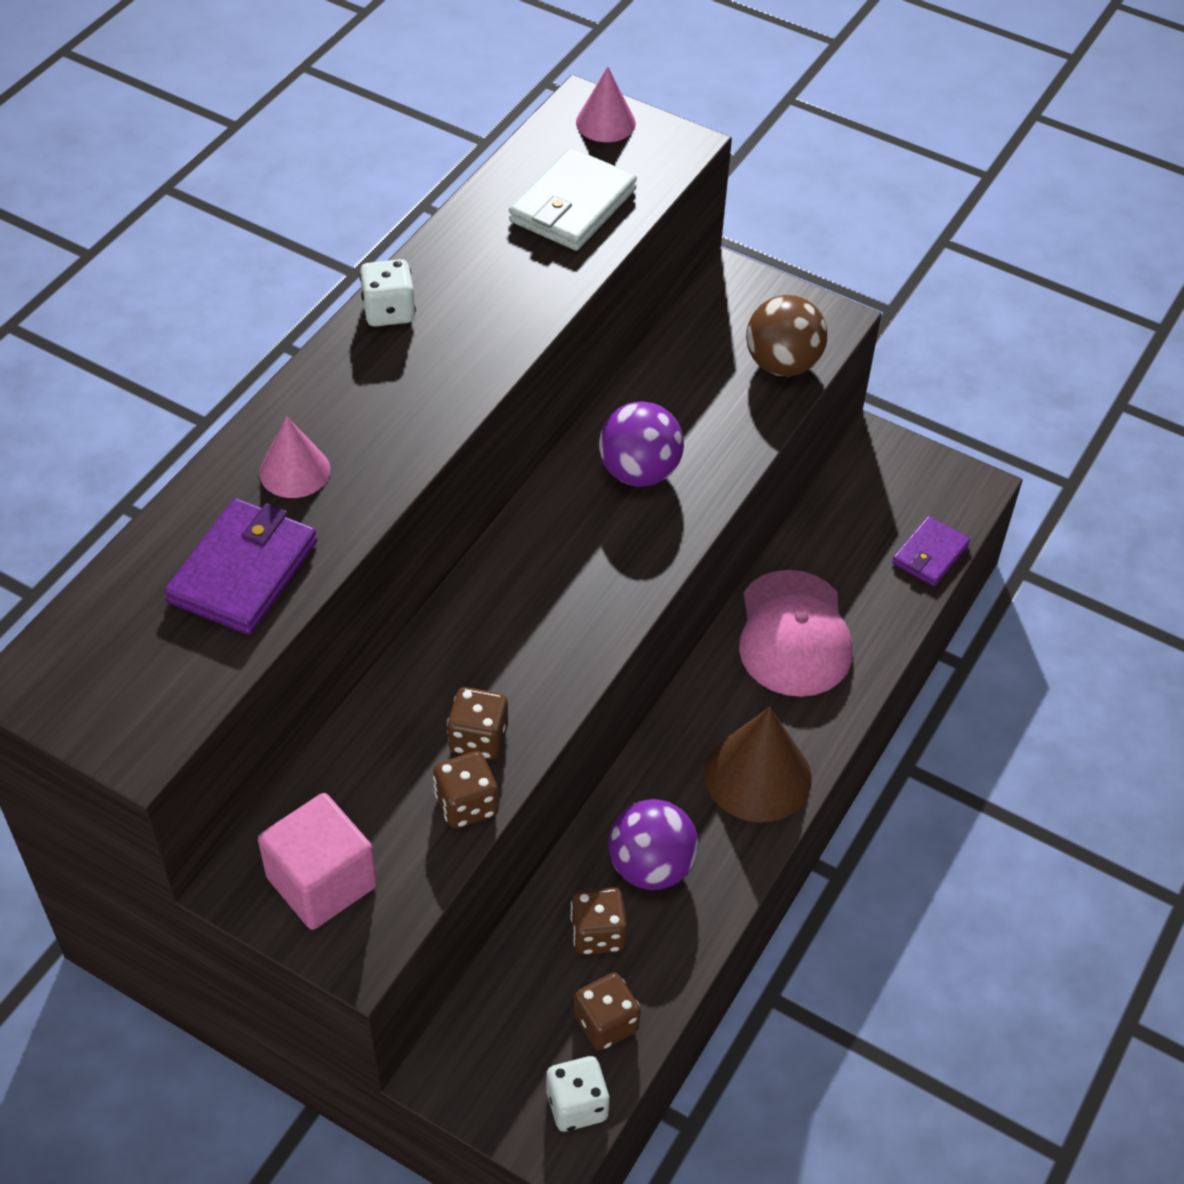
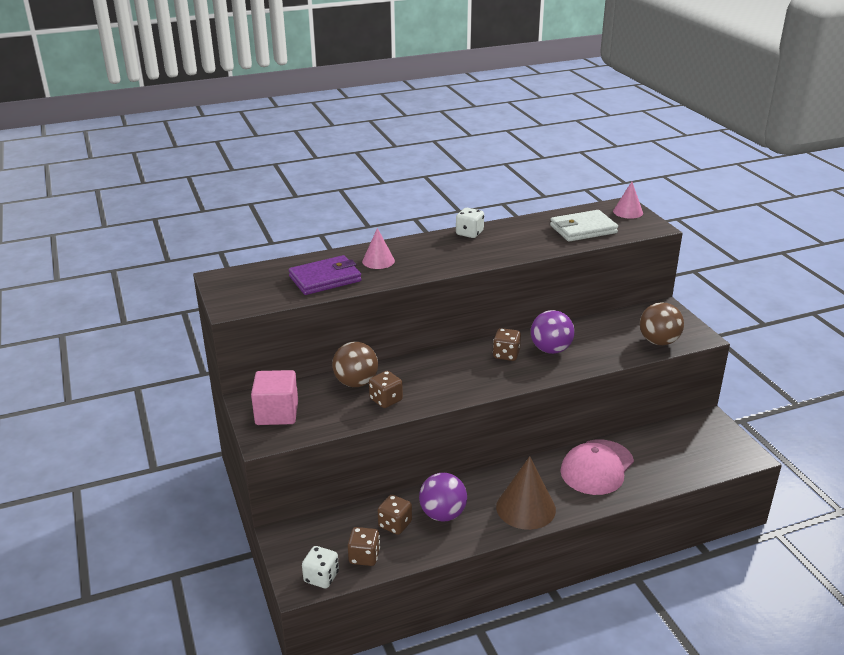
camera: 40 degrees right, 20 degrees down
(392, 730) = (356, 383): none -> brown ball
(466, 804) = (357, 417): brown dice -> brown dice (506, 355)
(930, 554) = (699, 470): purple wallet -> none

